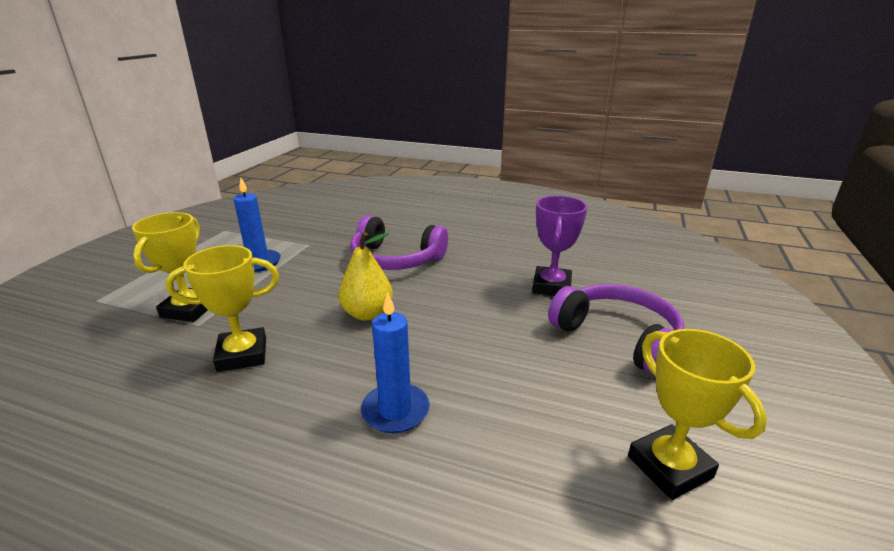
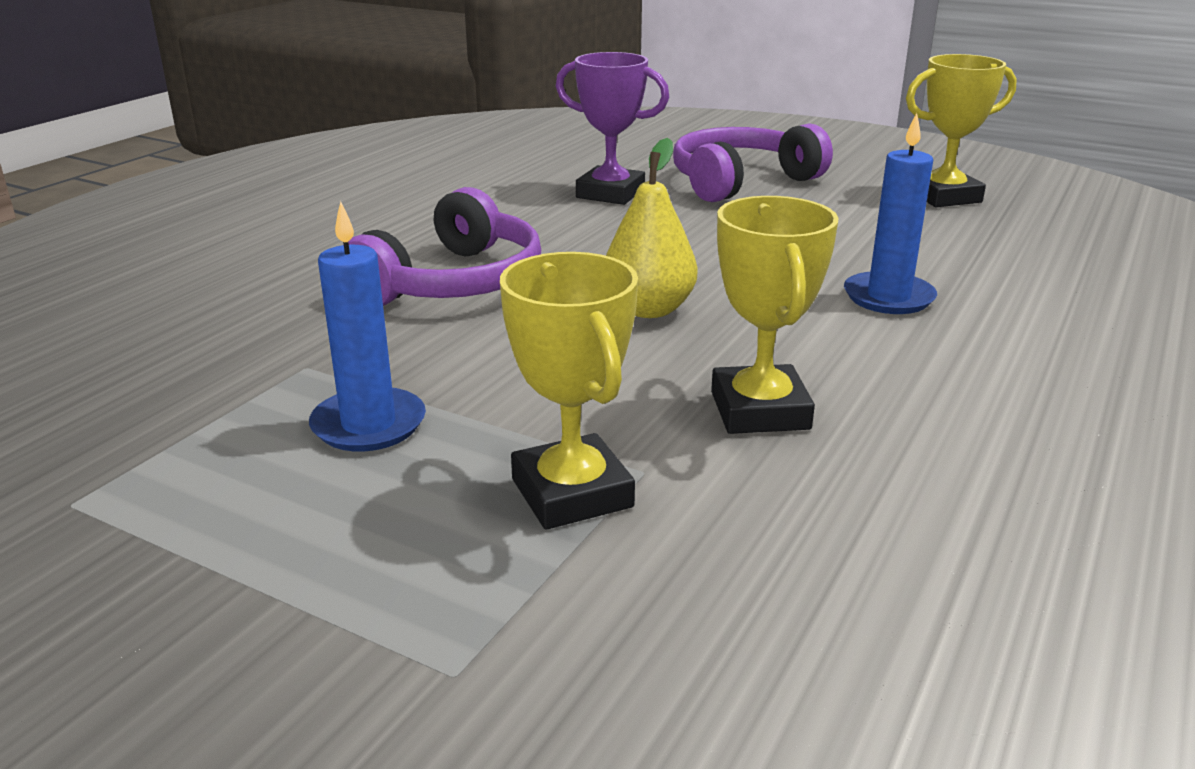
camera: 80 degrees left, 0 degrees up
(189, 309) = (572, 493): yellow trophy -> yellow trophy turned 45 degrees clockwise

